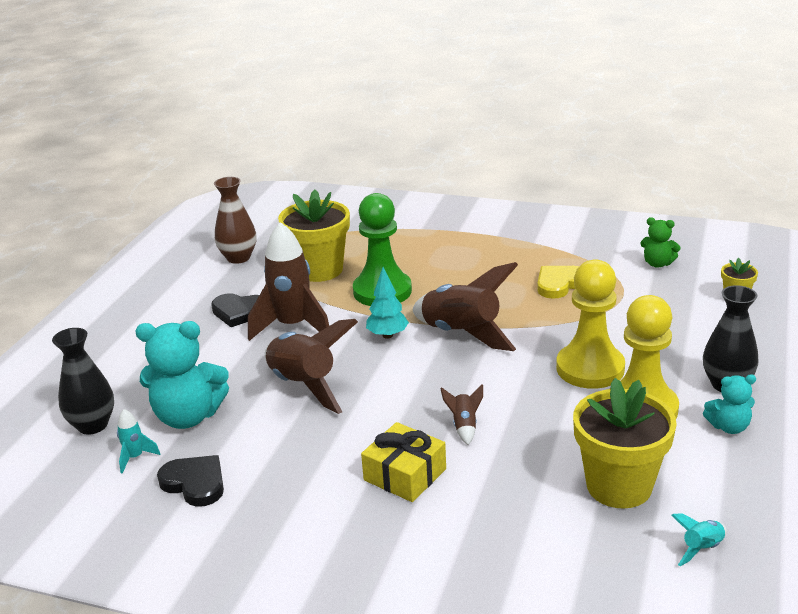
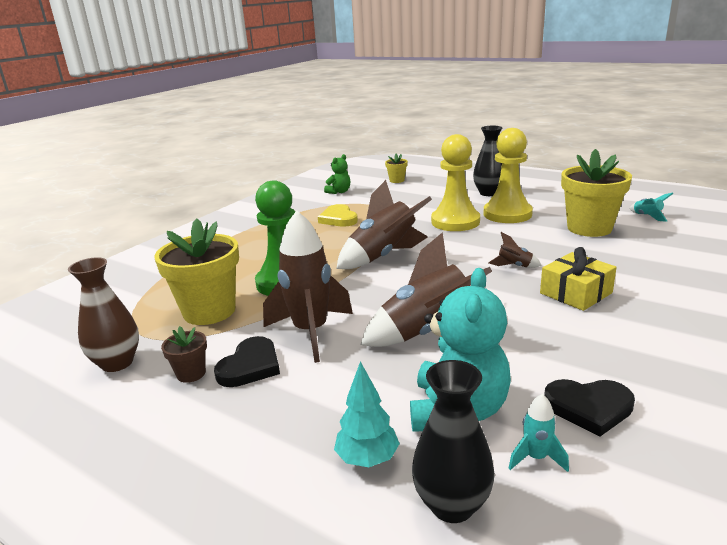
camera: 75 degrees left, 5 degrees down
(195, 483) = (589, 408): black heart -> black heart turned 135 degrees counterclockwise
(227, 291) = (191, 373): none -> brown flower pot
(387, 335) = (364, 285): turquoise tree -> turquoise tree (367, 459)
(729, 427) = (531, 198): turquoise teddy bear -> none

